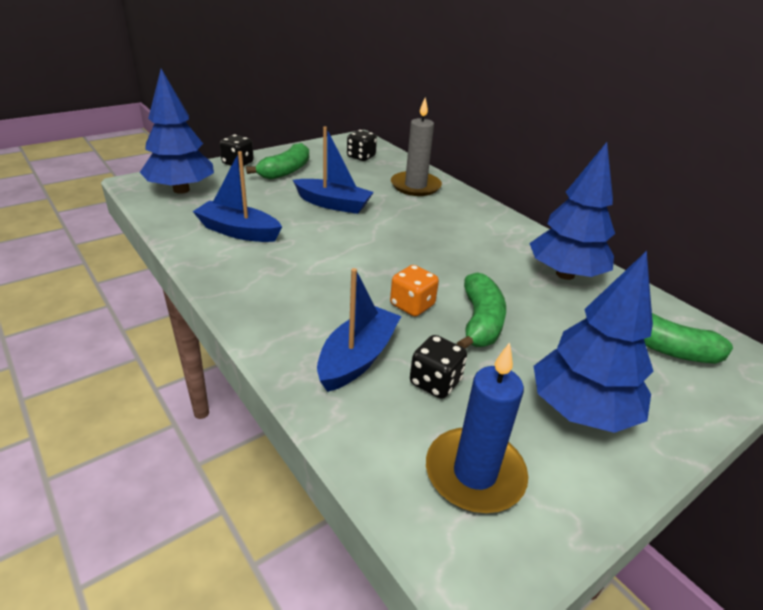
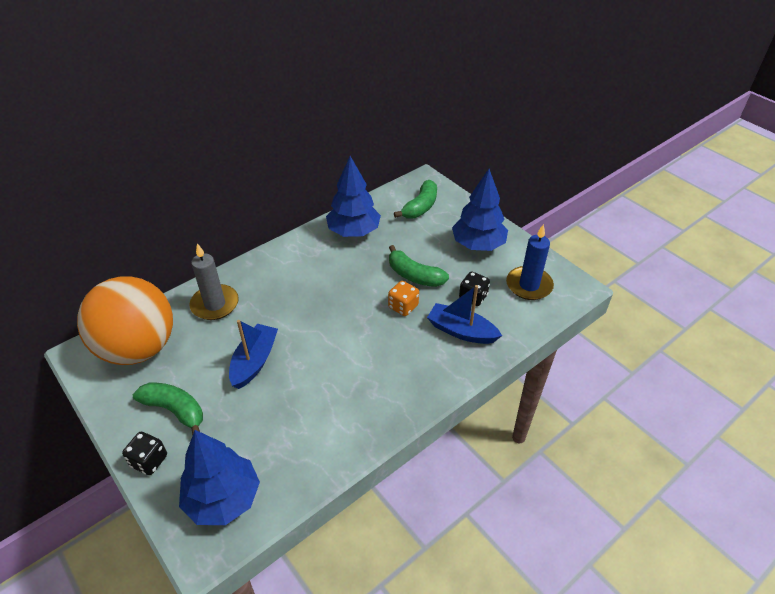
camera: 90 degrees left, 10 degrees up
(238, 231) = (312, 425): blue boat -> none
(361, 157) = (139, 348): black dice -> orange ball
(480, 322) = (414, 275): green banana -> green banana turned 150 degrees counterclockwise

